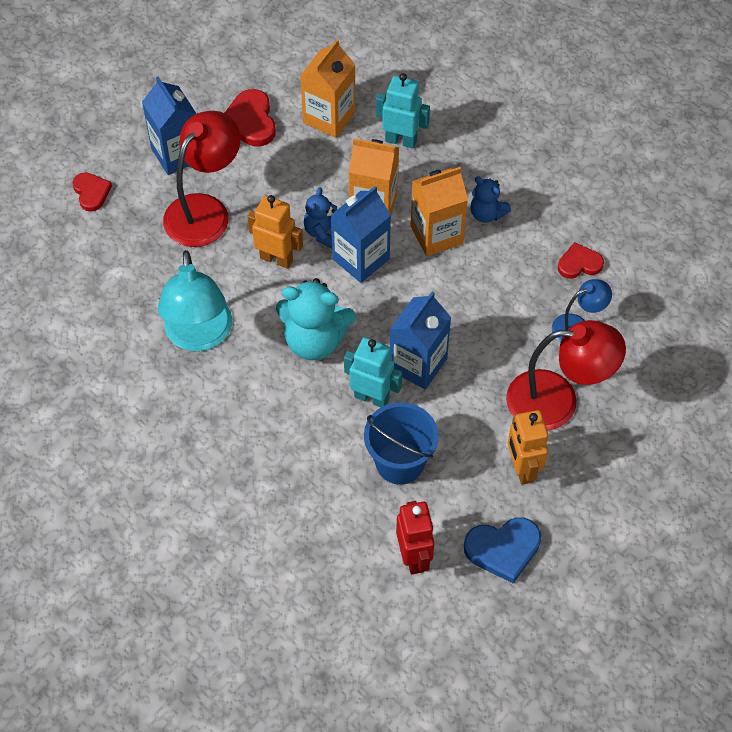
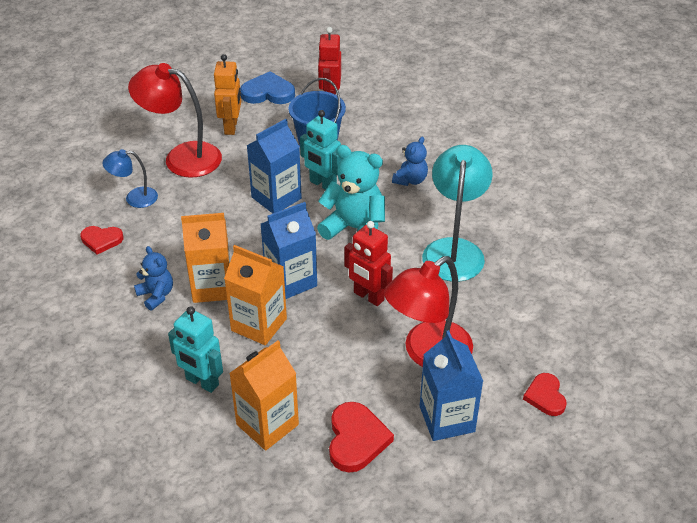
camera: 165 degrees left, 15 degrees down
(276, 258) = (368, 296): orange robot -> red robot
(323, 232) = (317, 310): blue teddy bear -> blue teddy bear (410, 180)

